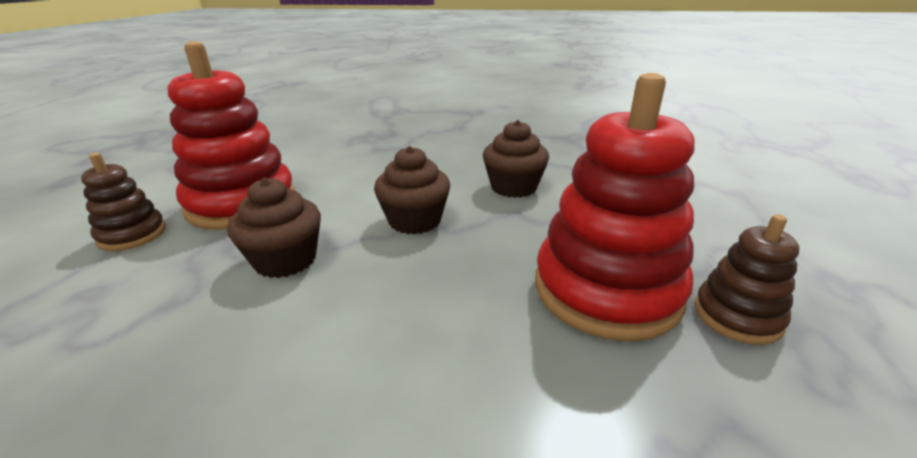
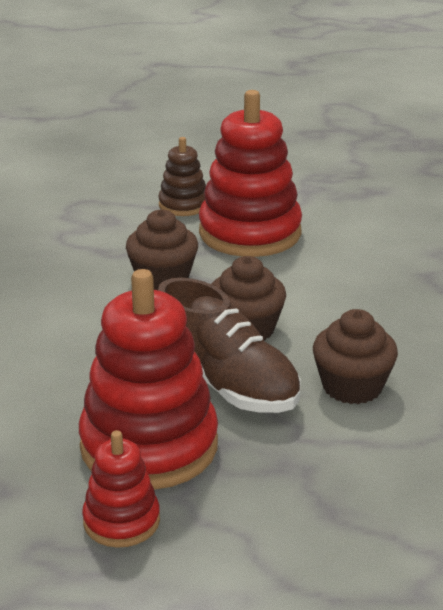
camera: 80 degrees right, 0 degrees up
(503, 239) = (225, 385): none -> brown shoe
(737, 316) = (121, 521): brown stacking toy -> red stacking toy

